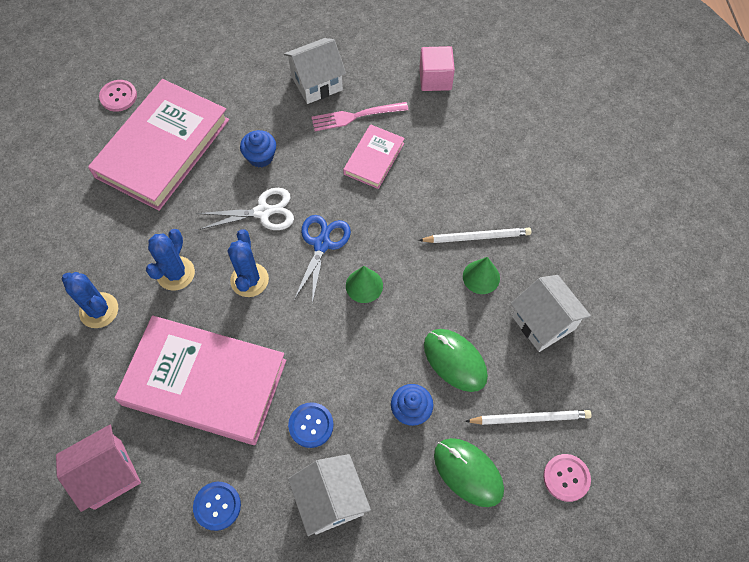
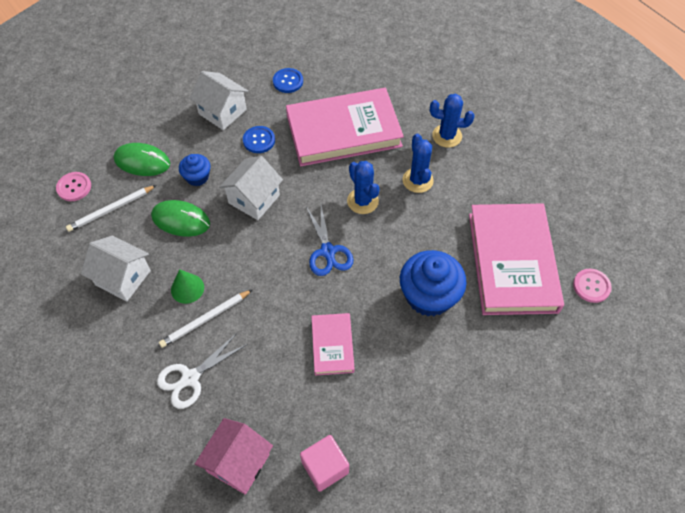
camera: 150 degrees right, 5 degrees down
(108, 474) = (362, 67): pink house -> pink house (238, 463)
(260, 157) = (429, 296): blue cupcake -> blue cupcake, size x1.86
(263, 212) = (391, 252): white scissors -> white scissors (190, 378)
(316, 83) = (436, 396): white house -> white house (254, 199)
(356, 116) = (375, 379): pink fork -> none
(364, 285) = (276, 238): green cone -> none

